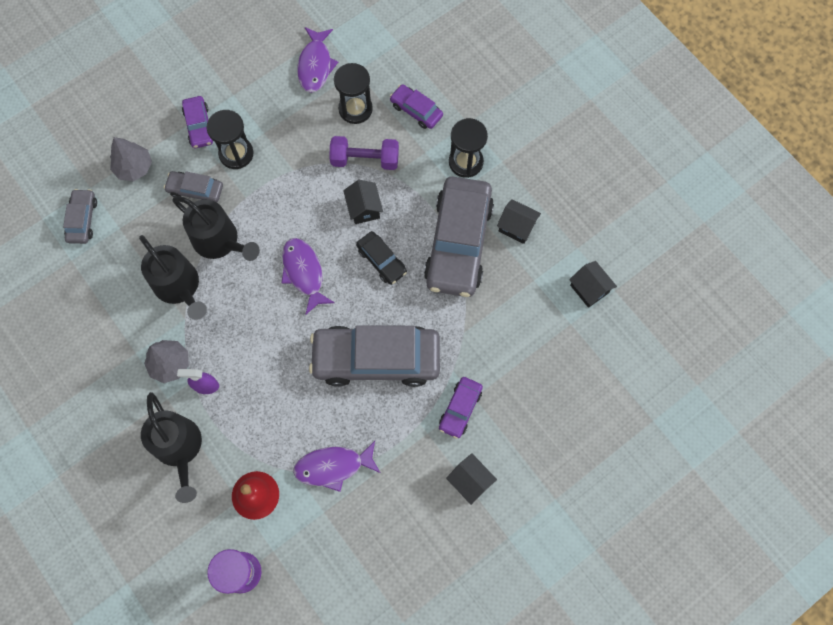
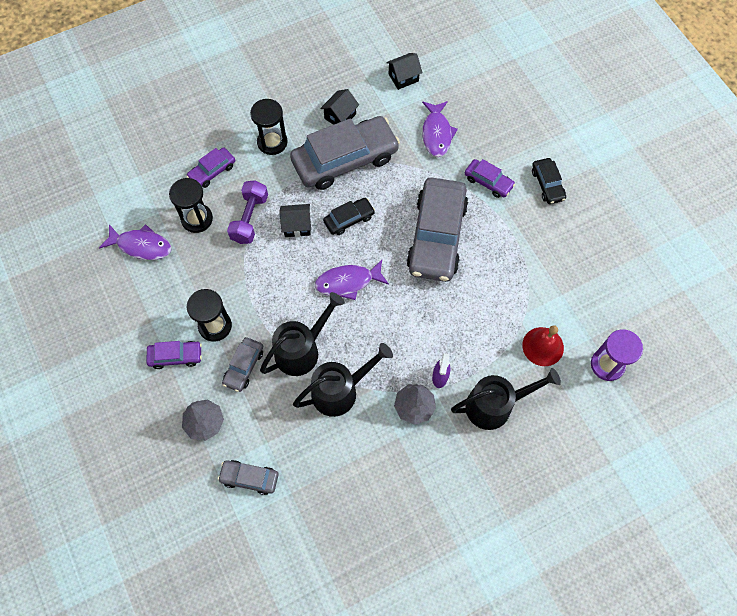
camera: 80 degrees left, 5 degrees down
(333, 466) = (525, 282): purple fish -> purple fish (436, 134)
(458, 243) = (345, 160): grey car -> grey car turned 45 degrees counterclockwise
(470, 481) = (547, 184): black house -> black car

